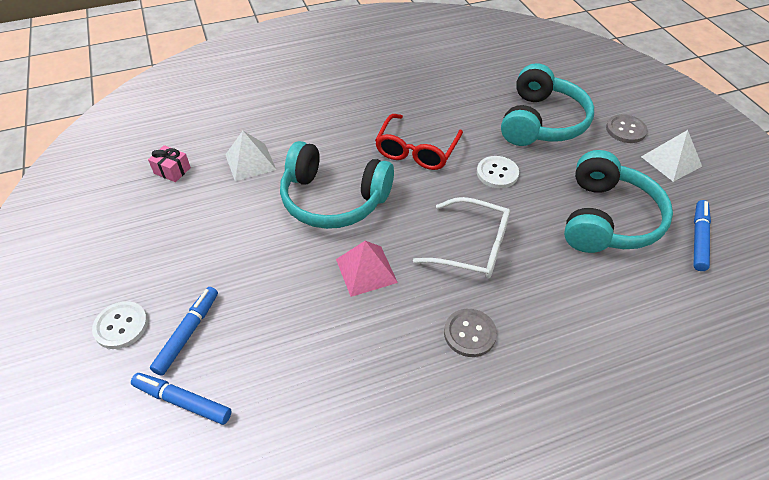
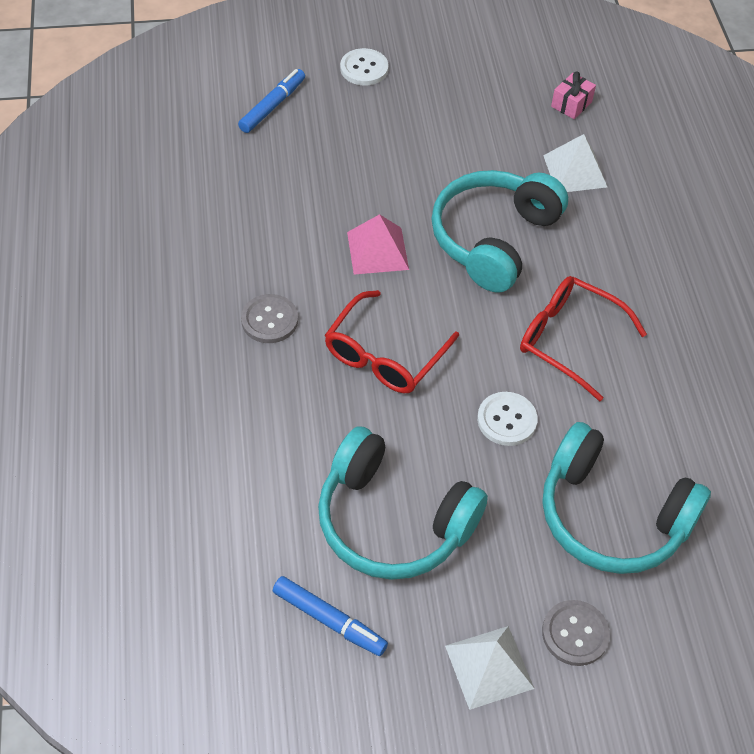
camera: 100 degrees right, 5 degrees up
(187, 333) = (341, 111): blue marker -> none
(473, 247) = (384, 355): white glasses -> red glasses

